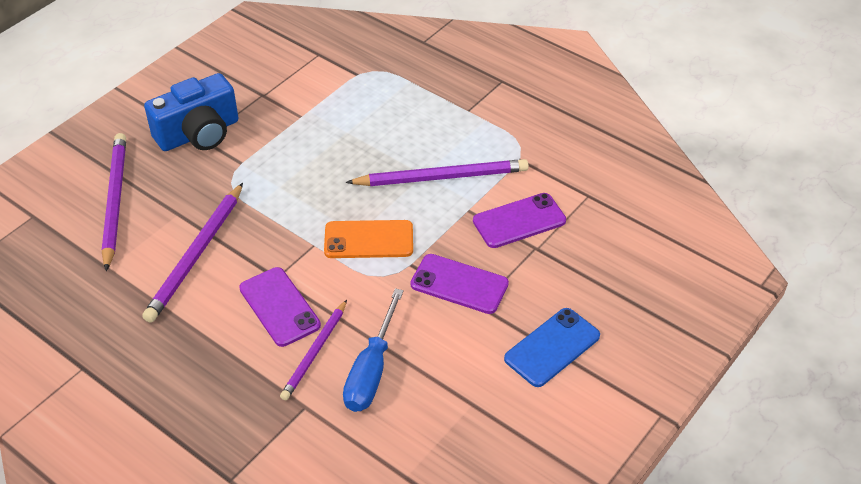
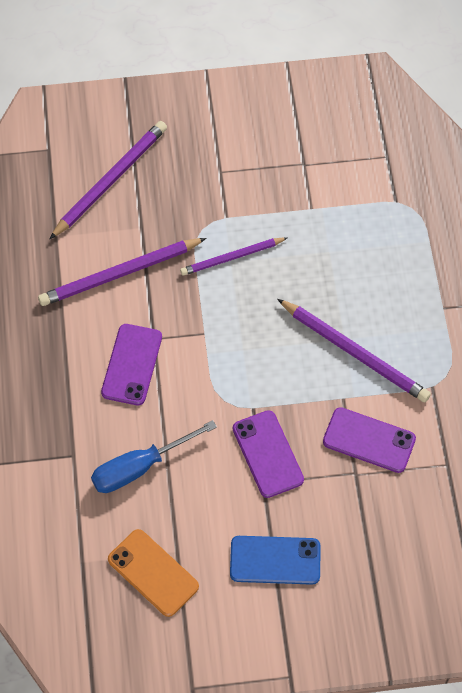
camera: 45 degrees right, 15 degrees up
(199, 134) = (222, 165): blue camera -> none
(315, 352) = (119, 421): purple pencil -> purple pencil (232, 258)
(369, 240) = (245, 362): orange phone -> orange phone (153, 573)

